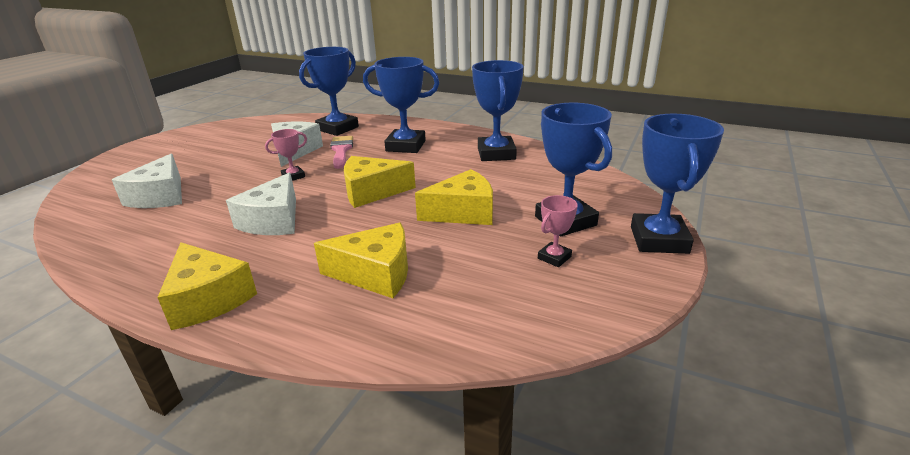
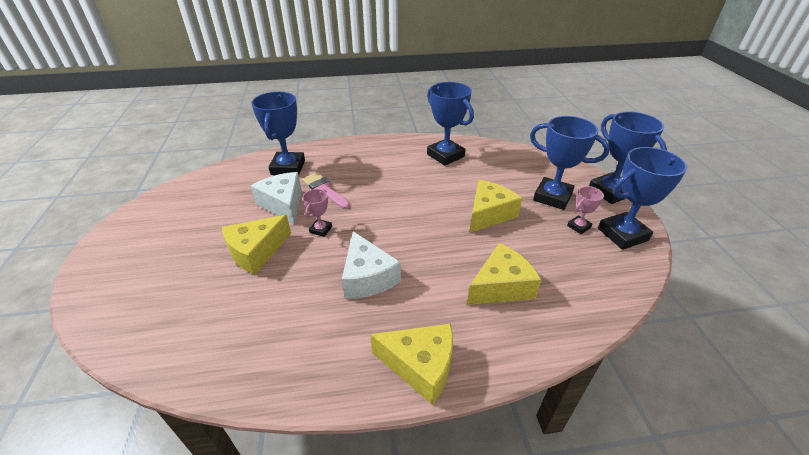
camera: 35 degrees left, 10 degrees up
(160, 196) = (222, 299): white cheese -> none
(372, 192) = (405, 220): yellow cheese -> yellow cheese (256, 252)
(406, 146) = (371, 168): blue trophy -> blue trophy (622, 234)
(554, 257) = (579, 227): pink trophy -> pink trophy turned 45 degrees clockwise

